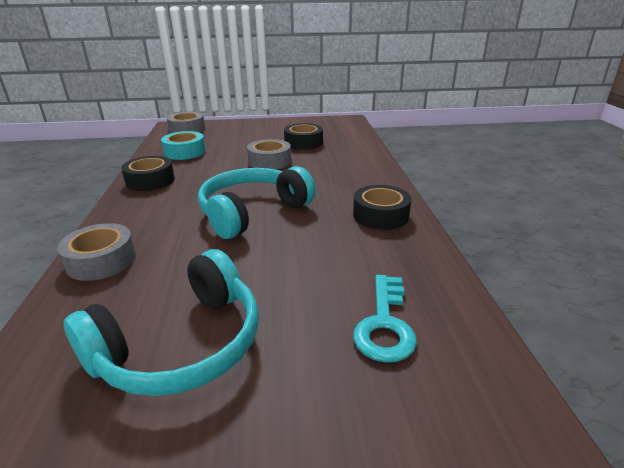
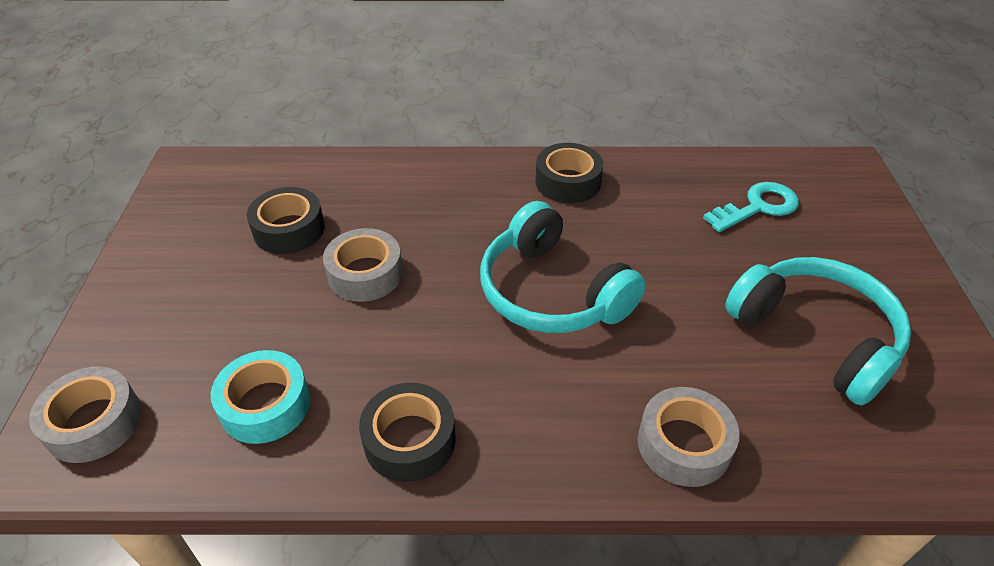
camera: 85 degrees left, 15 degrees up
(385, 324) = (757, 207): turquoise key -> turquoise key turned 45 degrees counterclockwise

